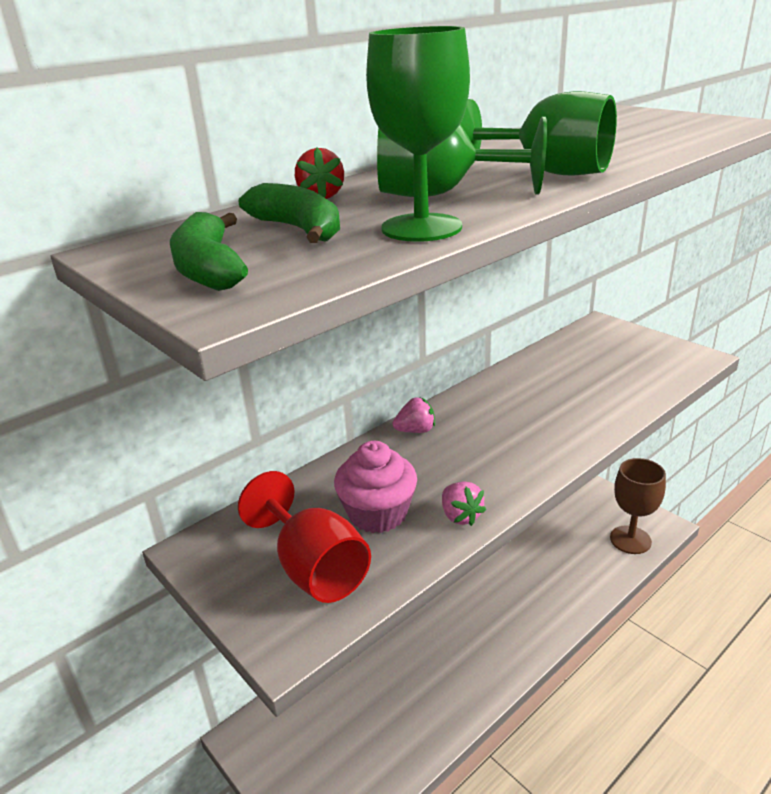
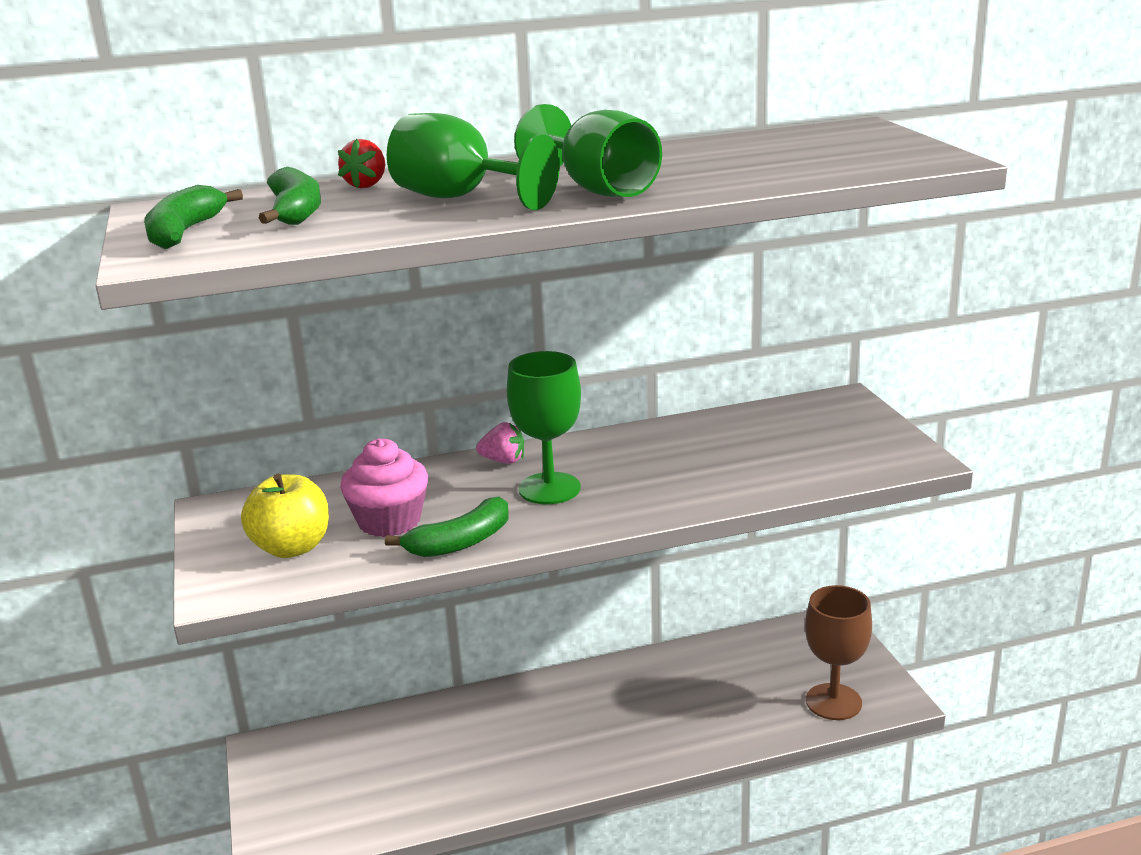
camera: 25 degrees right, 5 degrees down
(314, 568) = (292, 548): red goblet -> yellow apple
(421, 228) = (383, 225): green goblet -> green goblet (549, 488)
(460, 516) = (460, 542): pink strawberry -> green banana

